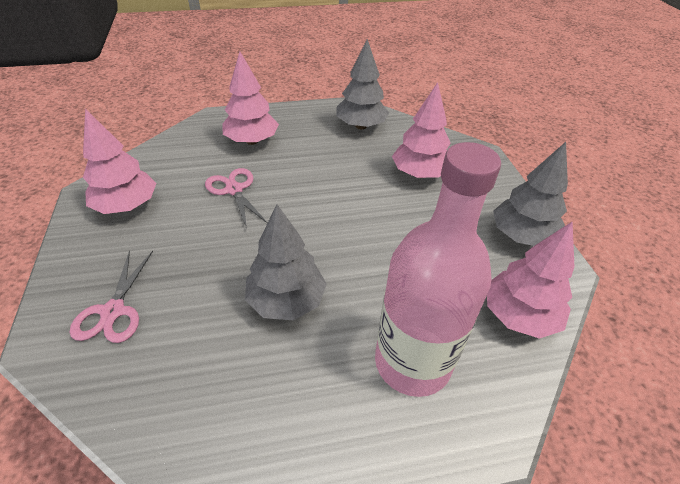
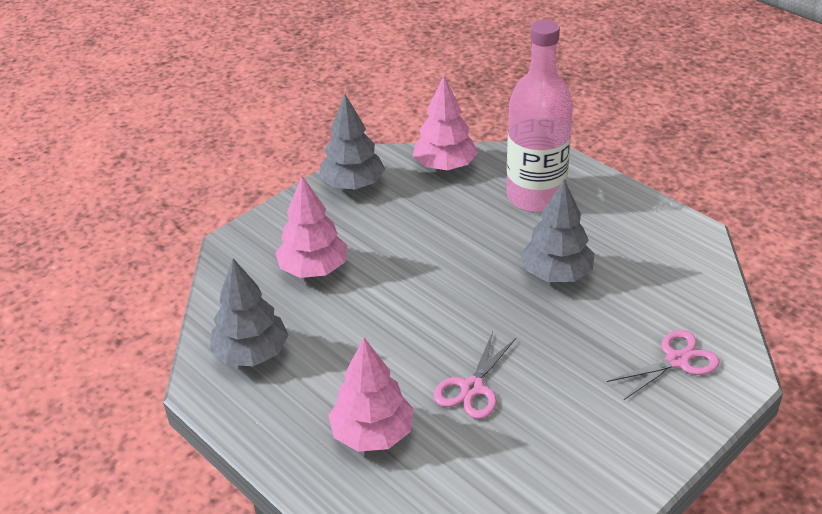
camera: 120 degrees left, 5 degrees down
(127, 206) = (582, 456): pink tree -> none

